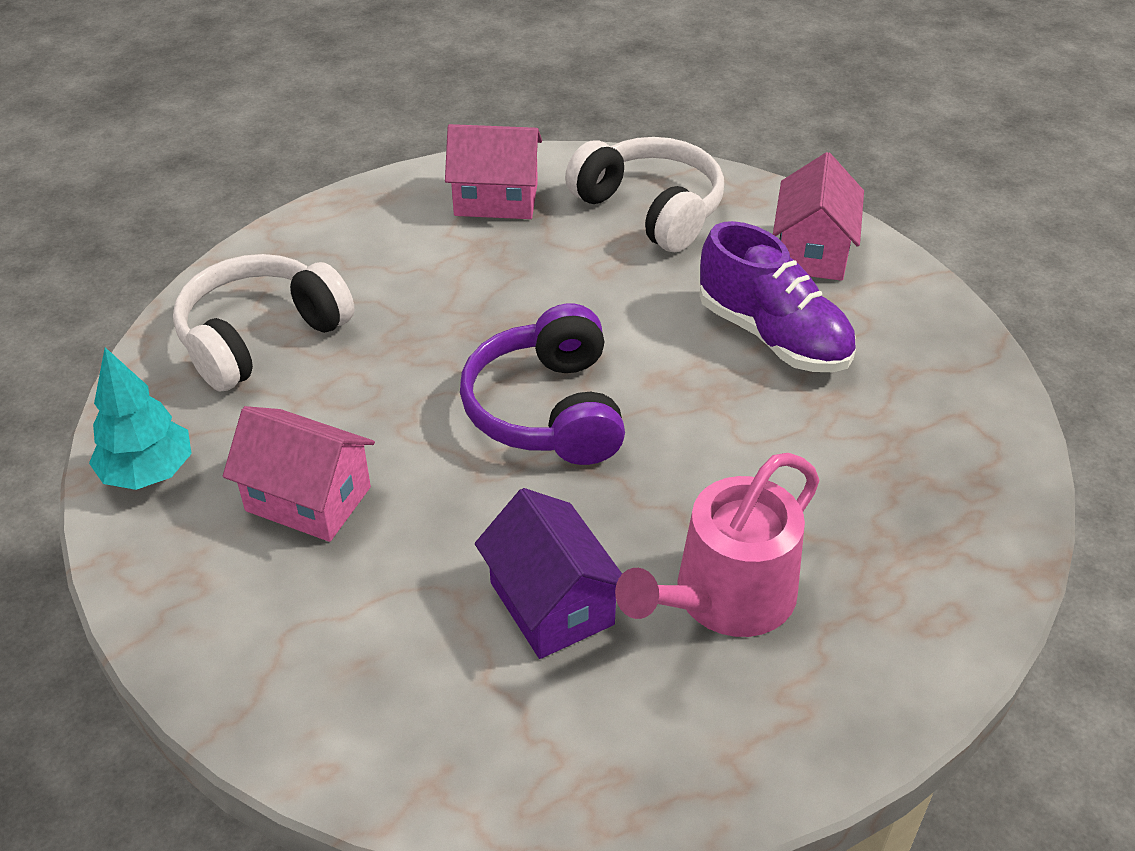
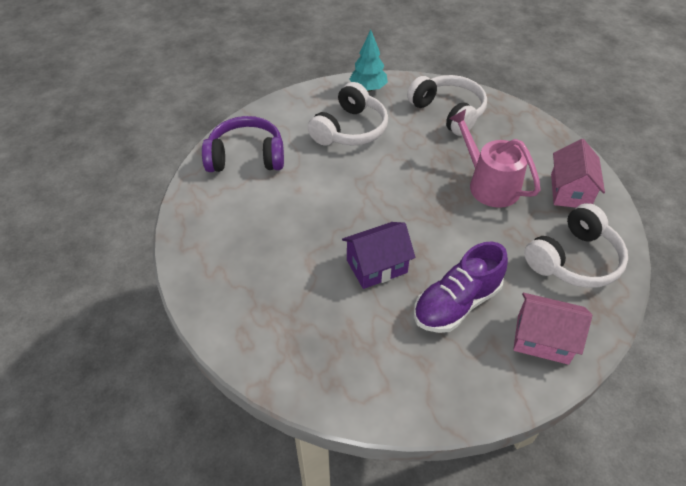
camera: 95 degrees right, 5 degrees up
(308, 499) = (350, 129): pink house -> white headphones
(548, 410) = (398, 203): purple headphones -> purple headphones (246, 157)
(551, 603) = (283, 198): purple house -> purple house (376, 266)
(725, 597) = (274, 255): pink watering can -> pink watering can (489, 184)

